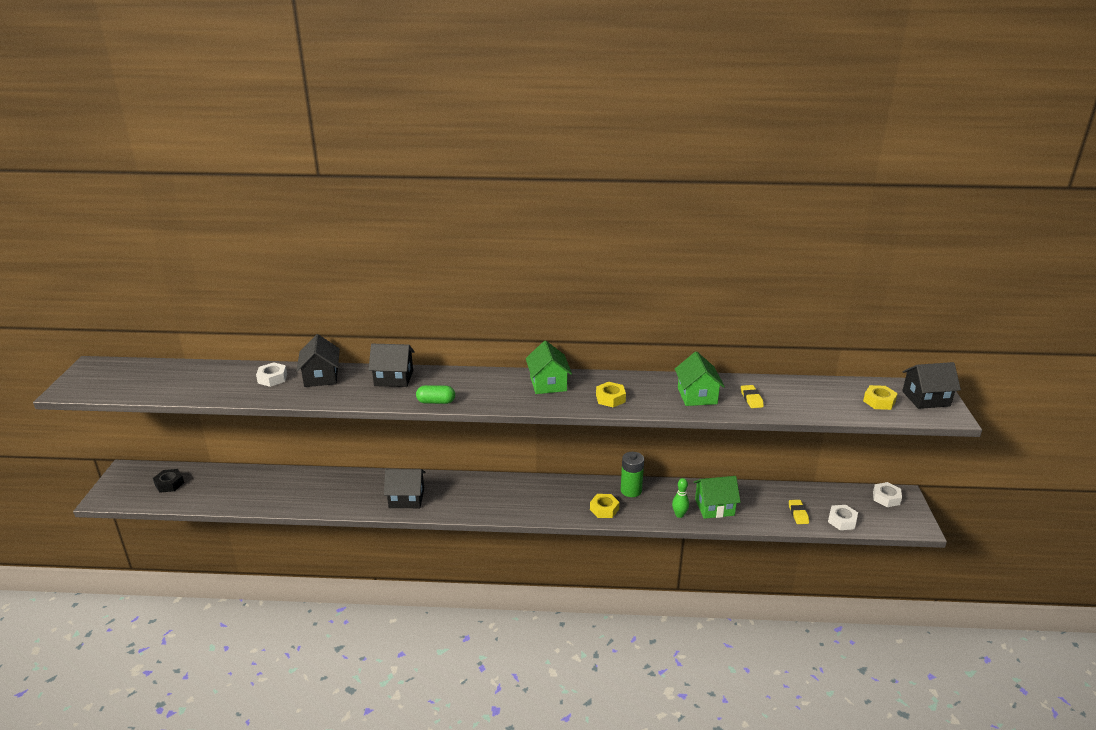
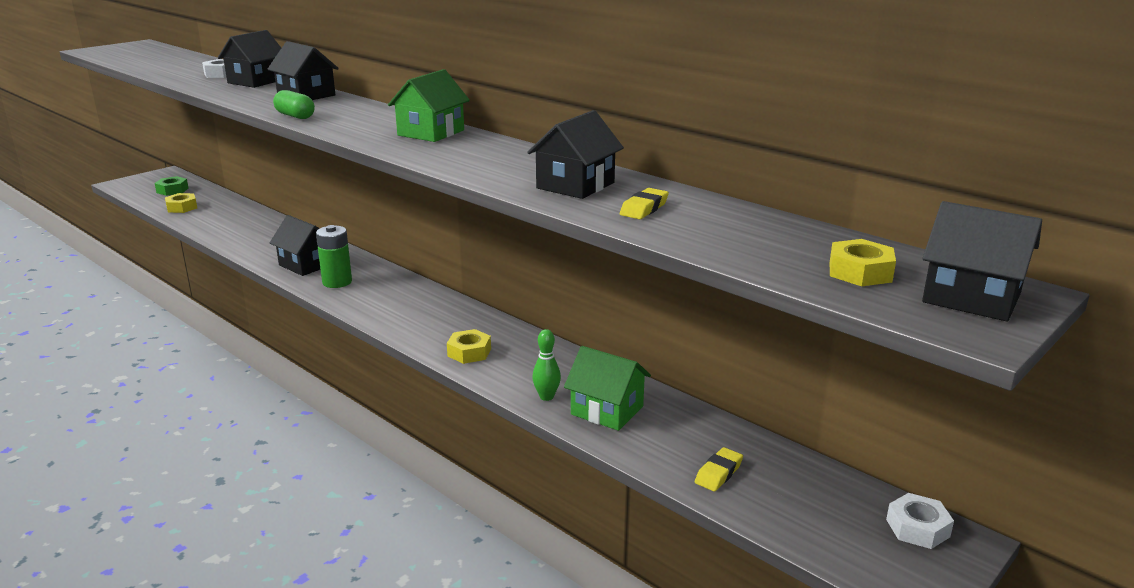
camera: 40 degrees right, 5 degrees down
(169, 484) = (172, 190): black nut -> green nut
(610, 398) = (464, 159): yellow nut -> yellow nut (182, 207)
(631, 490) = (533, 349): green battery -> green battery (337, 282)
(697, 396) = (575, 185): green house -> black house
(842, 521) = (778, 516): white nut -> none

